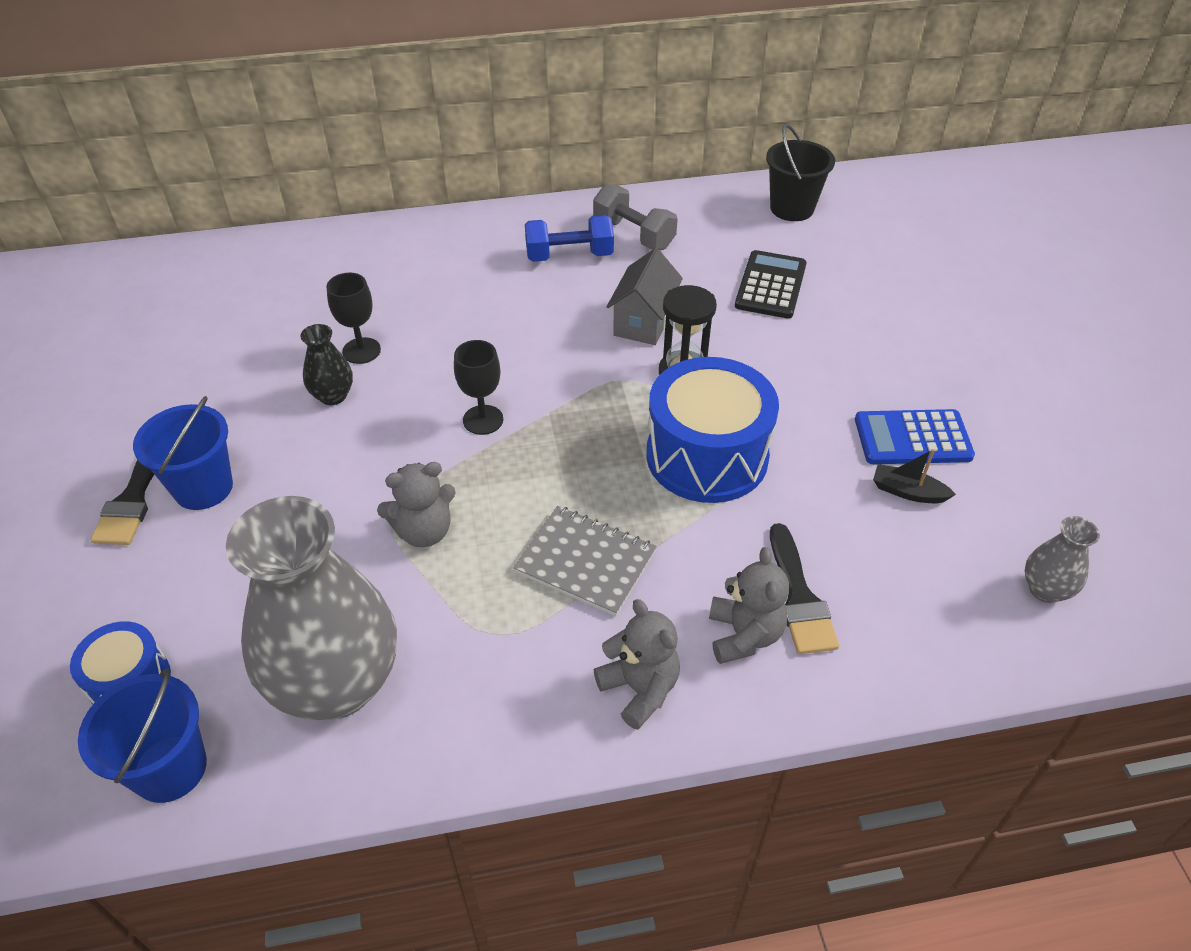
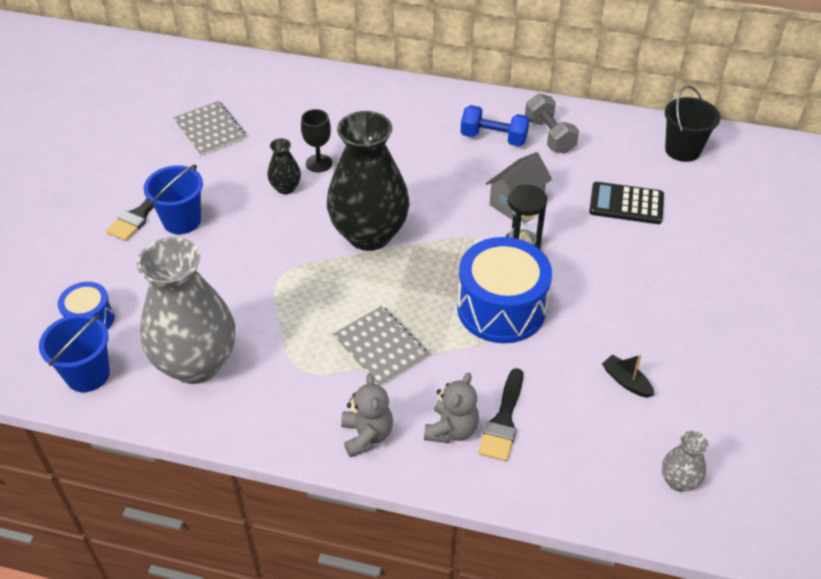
camera: 25 degrees right, 0 degrees up
(180, 353) = (210, 130): none -> grey notebook
(424, 531) = (293, 293): grey teddy bear -> none
(483, 420) = (369, 234): black goblet -> black vase
(770, 285) = (626, 204): black calculator -> black calculator turned 120 degrees counterclockwise
(912, 438) = (656, 347): blue calculator -> none

